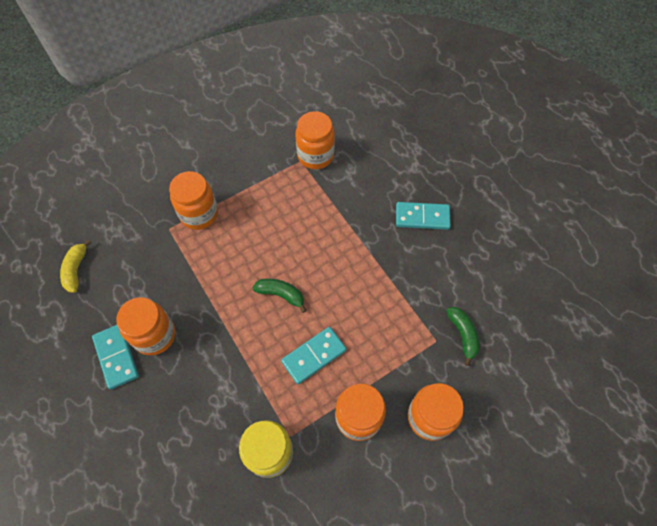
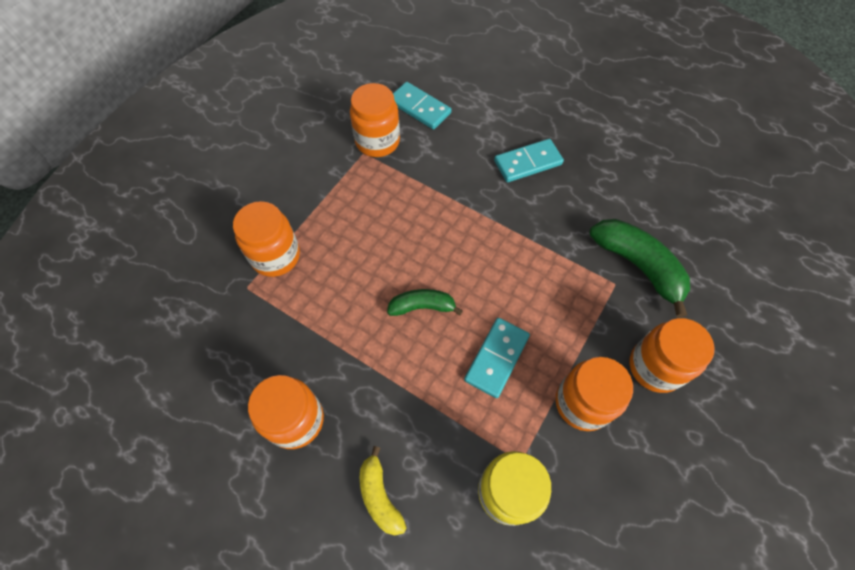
camera: 25 degrees left, 0 degrees up
(76, 270) = (150, 386): yellow banana -> yellow banana (380, 496)
(116, 357) = (259, 469): turquoise domino -> turquoise domino (419, 108)
(463, 335) = (638, 266): green banana -> green banana, size x1.70

